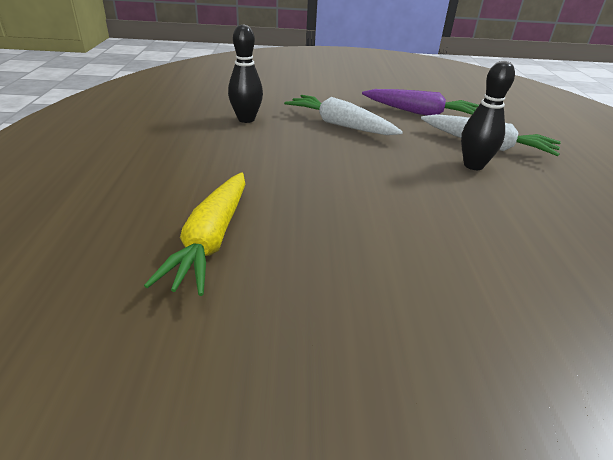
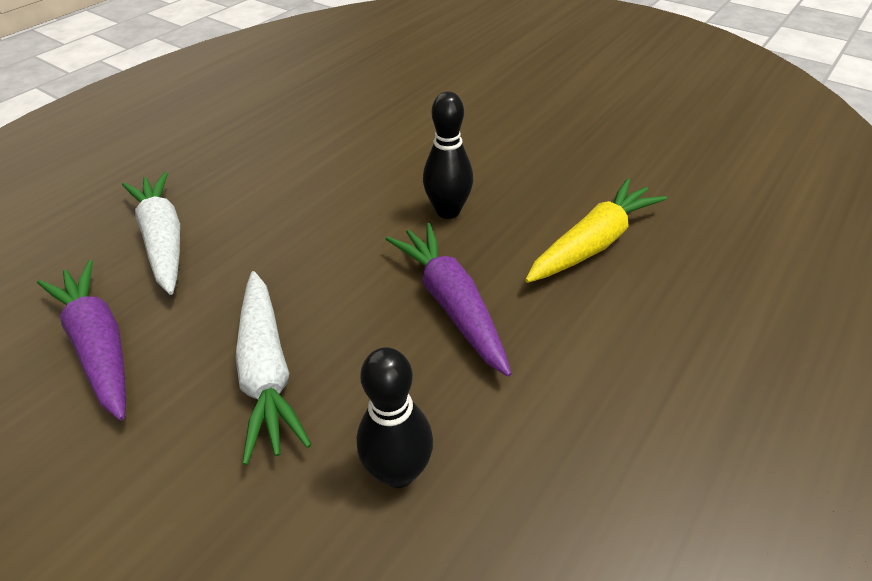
camera: 140 degrees left, 10 degrees up
(285, 169) = (451, 304): none -> purple carrot
(473, 165) = (241, 220): black bowling pin -> black bowling pin (448, 211)

